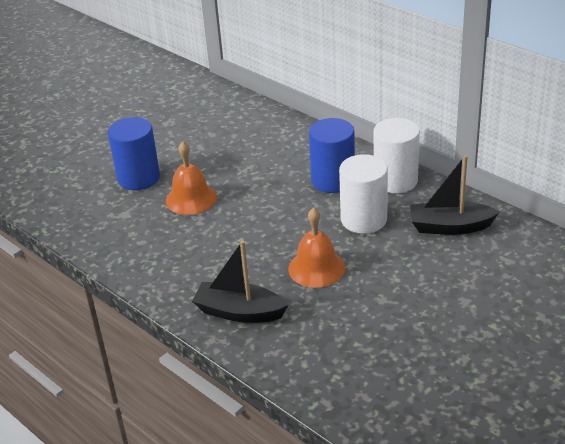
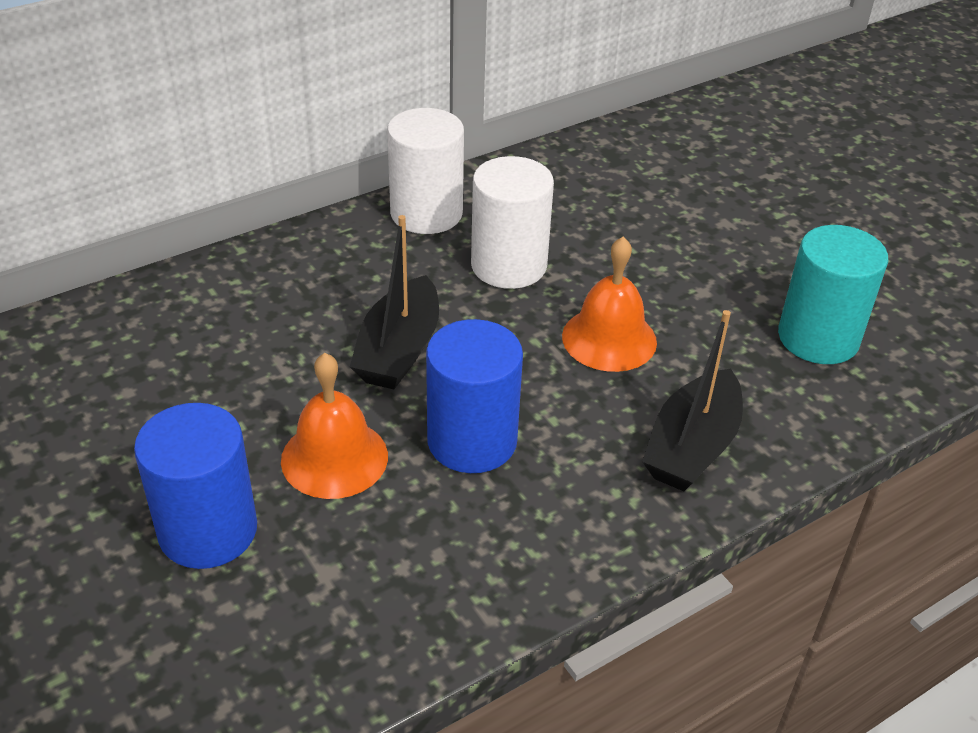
camera: 80 degrees left, 5 degrees up
(333, 180) = (386, 273): blue cylinder -> blue cylinder (472, 441)
(360, 356) = (818, 338): none -> turquoise cylinder
(450, 227) = (564, 194): black boat -> black boat (399, 350)

